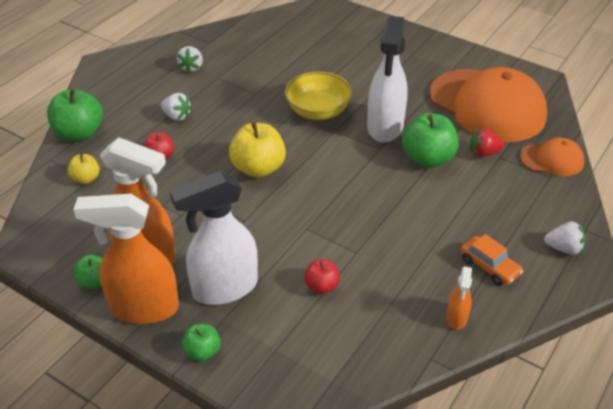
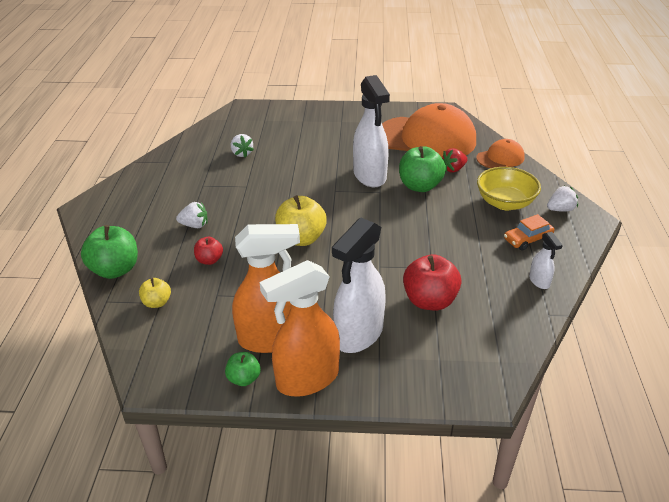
camera: 30 degrees left, 5 degrees down
(191, 67) = (172, 185): white strawberry -> white strawberry (242, 153)
(202, 351) = (386, 388): green apple -> none
(318, 111) = (309, 182): yellow bowl -> yellow bowl (505, 203)
(321, 286) = (429, 301): red apple -> red apple, size x1.83
(456, 318) = (539, 281): orange spray bottle -> white spray bottle
(489, 266) = (527, 239): orange car -> orange car turned 135 degrees clockwise

